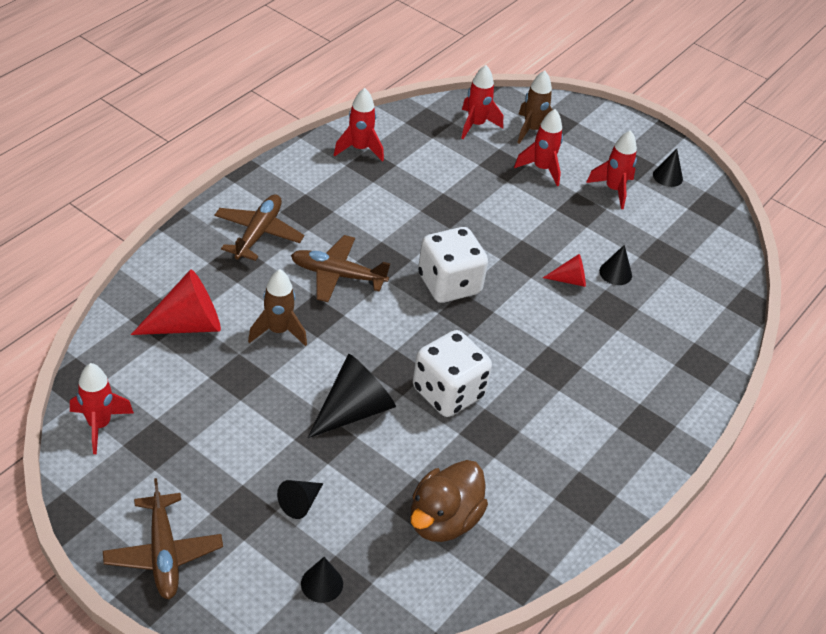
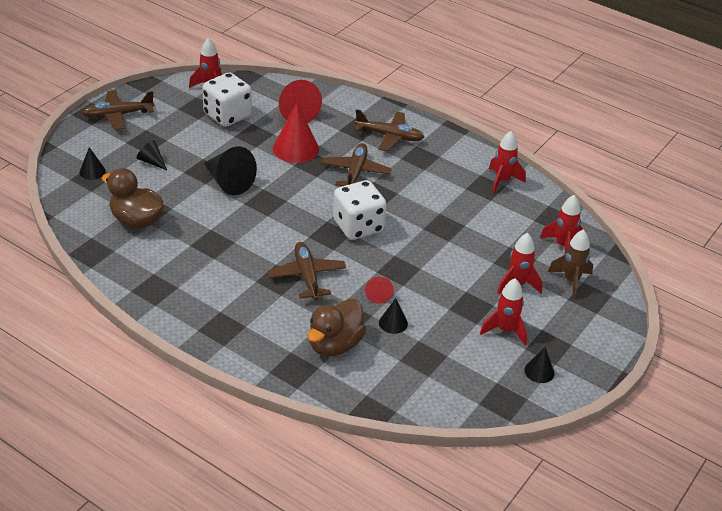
camera: 90 degrees right, 5 degrees down
(278, 331) = (296, 148): brown rocket -> red cone
(448, 393) = (247, 224): white dice -> white dice (227, 115)
(545, 340) = (307, 276): none -> brown plane
(657, 325) = (335, 344): none -> brown duck

